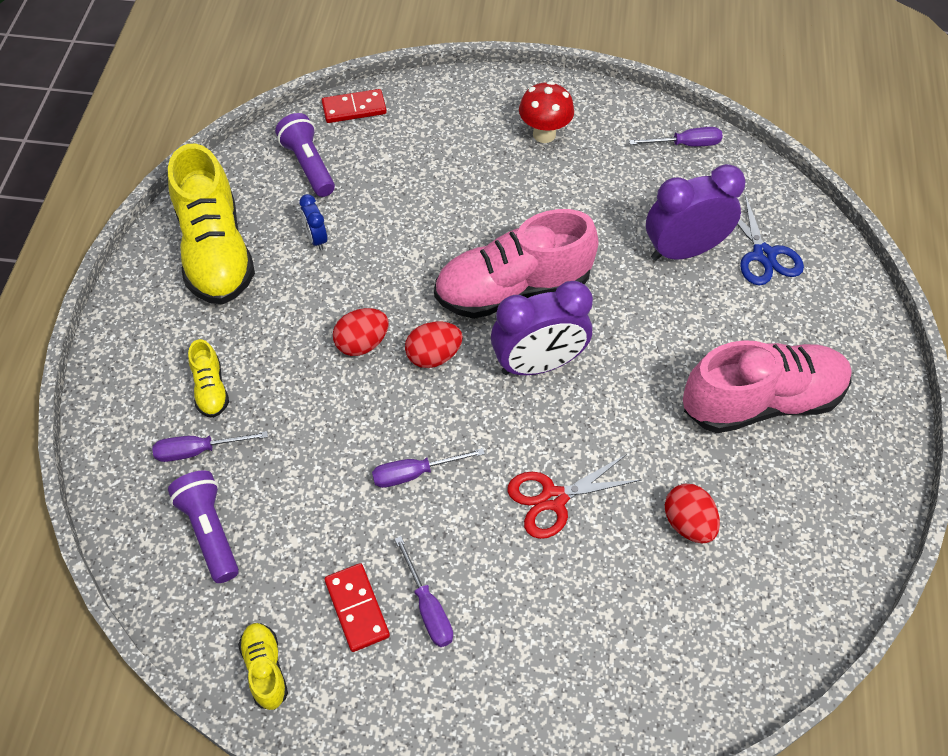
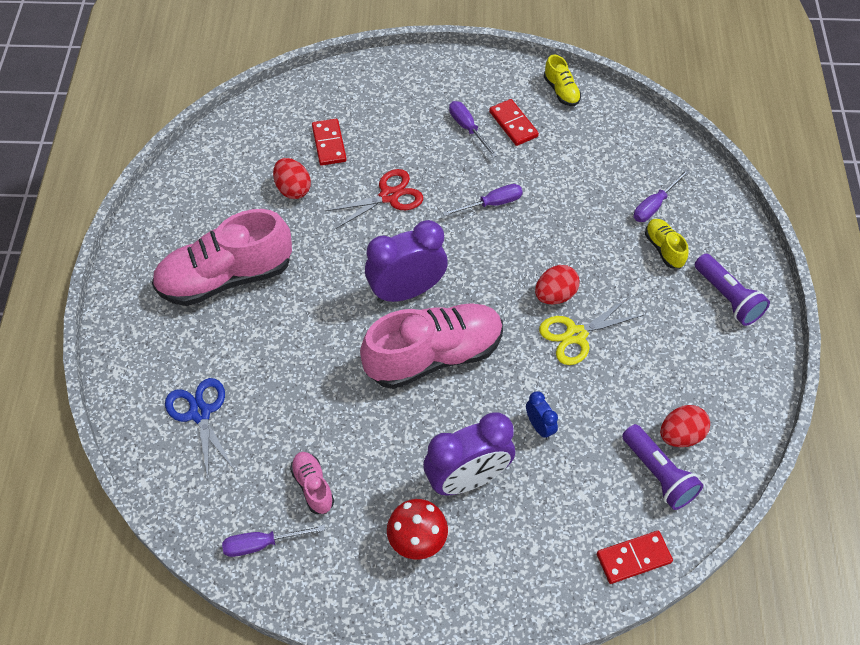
camera: 175 degrees right, 0 degrees up
(198, 450) = (654, 205): purple screwdriver -> purple screwdriver turned 150 degrees clockwise
(210, 531) = (624, 157): purple flashlight -> purple flashlight (727, 297)
(215, 251) = (711, 368): yellow shoe -> none
(316, 239) = (623, 390): blue clock -> blue clock (539, 426)
(350, 297) = (576, 335): none -> yellow scissors
(433, 356) = (493, 290): red egg -> red egg (680, 435)
(640, 598) = (329, 144): none -> red domino
(641, 183) = (313, 486): none -> pink shoe
(683, 250) = (276, 410): purple clock -> purple clock (468, 479)

